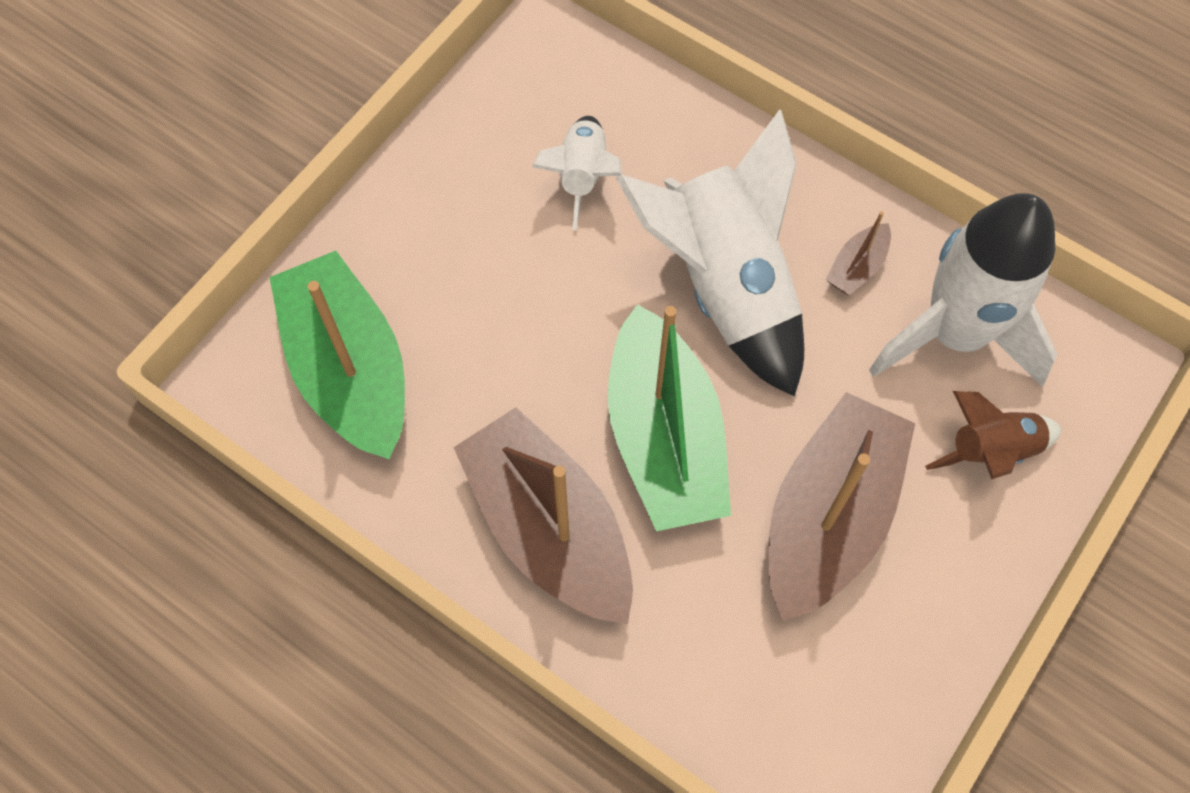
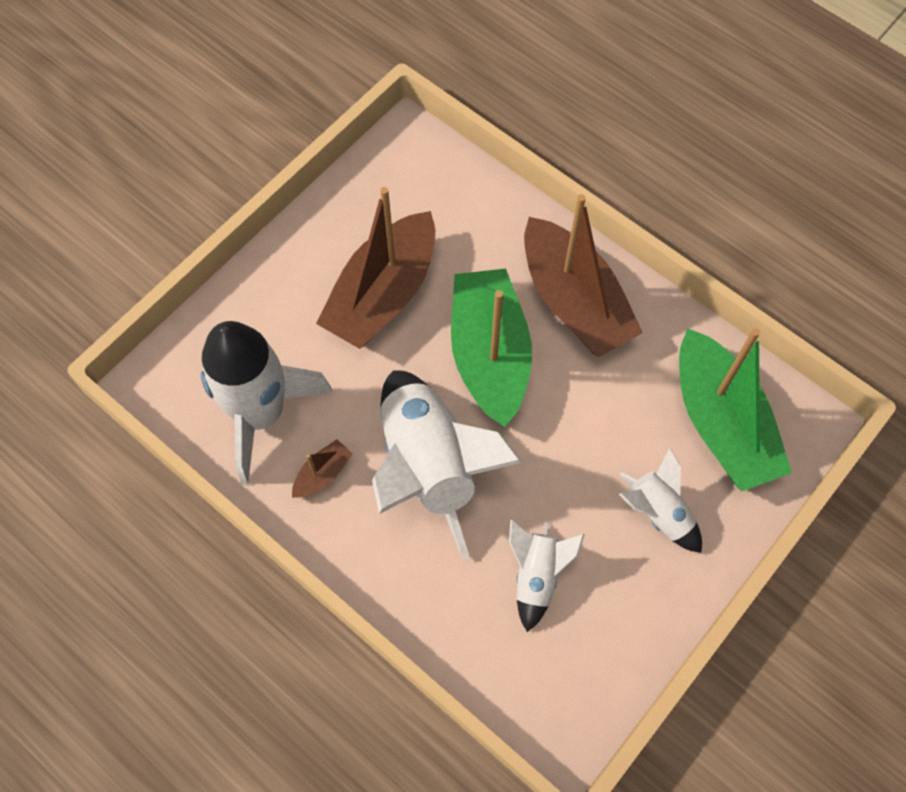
camera: 175 degrees left, 0 degrees up
(437, 254) = (658, 513): none -> white rocket
(991, 451) = (260, 328): brown rocket -> none

